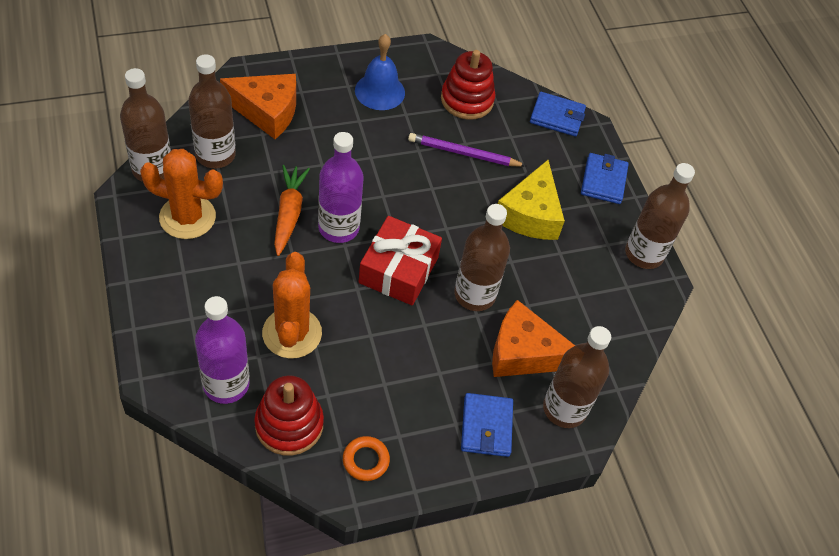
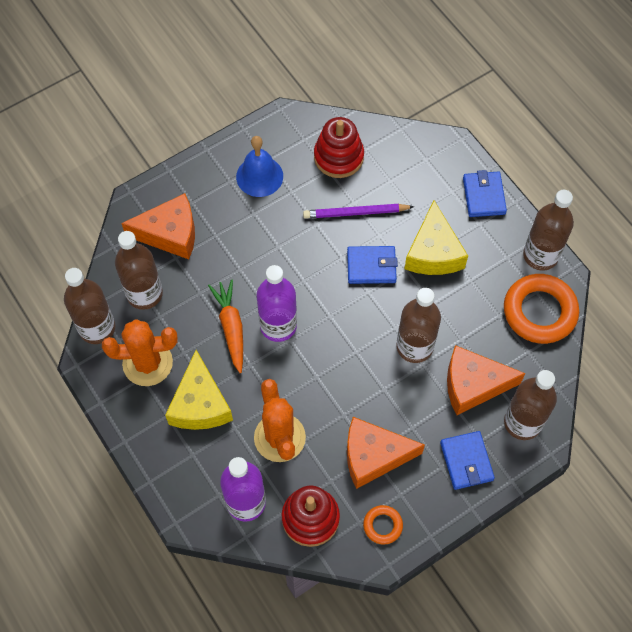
camera: 10 degrees left, 10 degrees up
(223, 273) = (200, 404): none -> yellow cheese
(385, 386) = (373, 456): none -> orange cheese
(398, 270) = (343, 347): red gift -> none
(557, 117) = (422, 145): blue wallet -> blue wallet (371, 266)
(623, 306) = (539, 312): none -> orange ring

